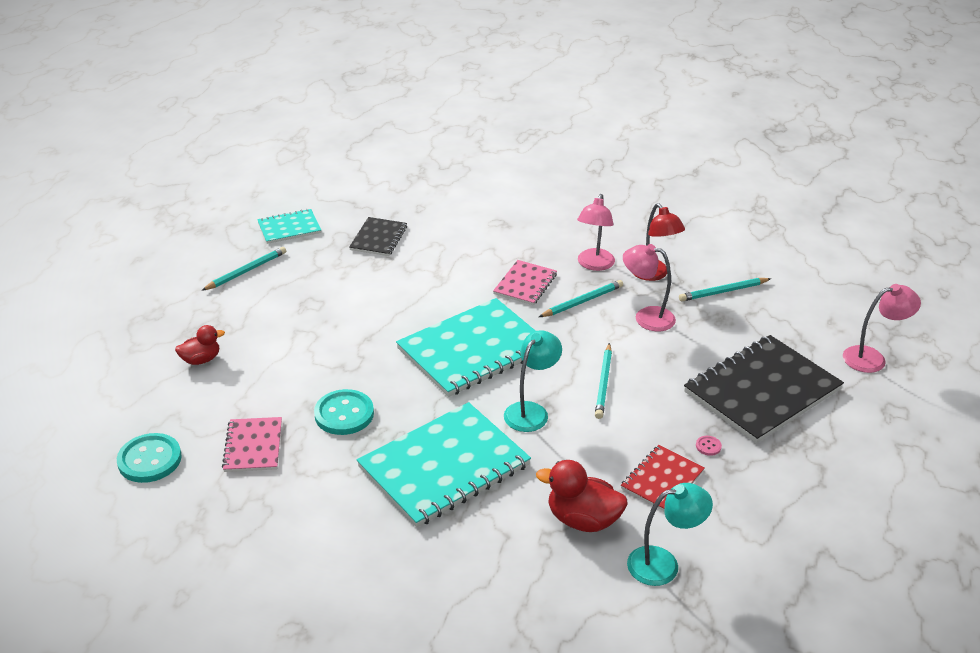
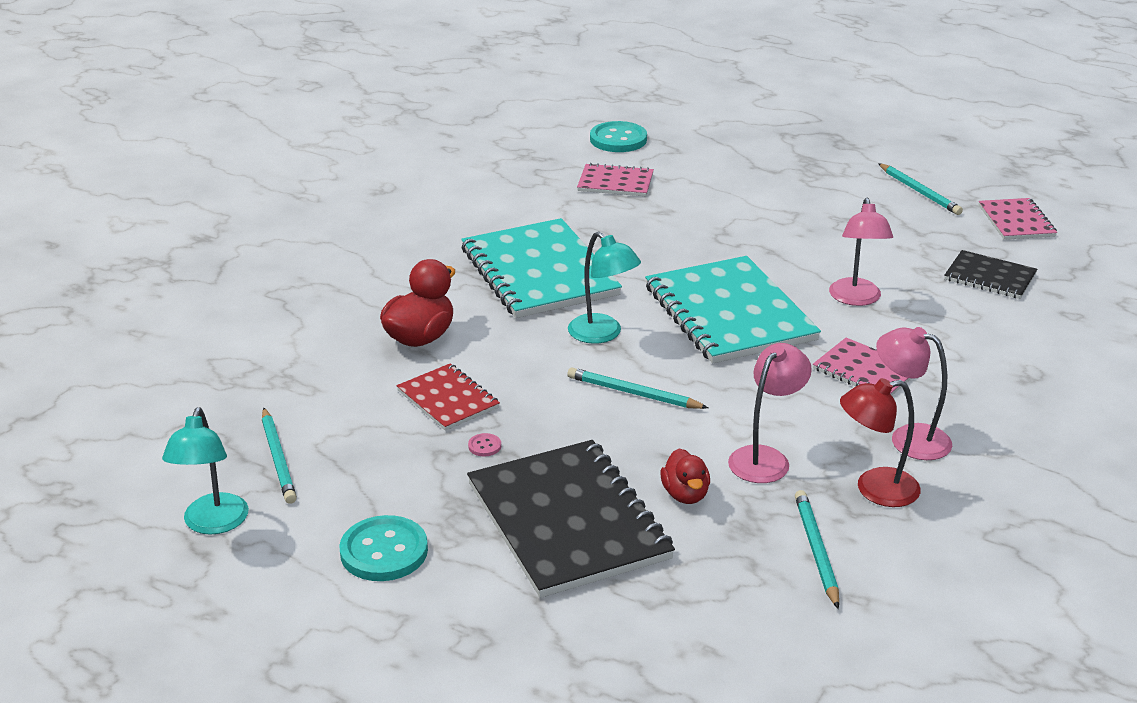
camera: 105 degrees right, 5 degrees down
(201, 360) = (758, 164): red duck -> red duck (685, 494)
(289, 228) = (1016, 221): turquoise notebook -> pink notebook
(344, 414) = (643, 228): turquoise button -> turquoise button (384, 551)
(582, 301) = (815, 410): turquoise pencil -> turquoise pencil (278, 458)
(663, 564) = (332, 373): turquoise lamp -> turquoise lamp (213, 524)
(872, 358) = (599, 664): pink lamp -> pink lamp (856, 299)

